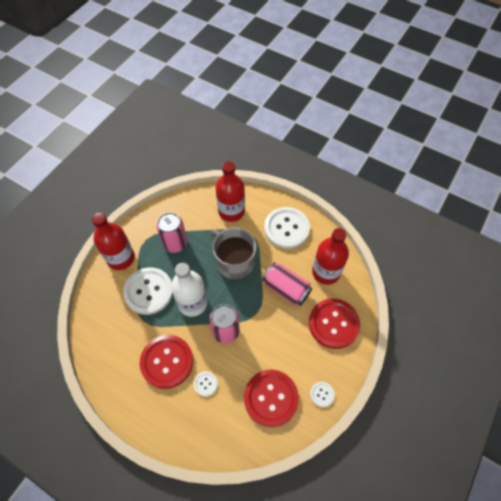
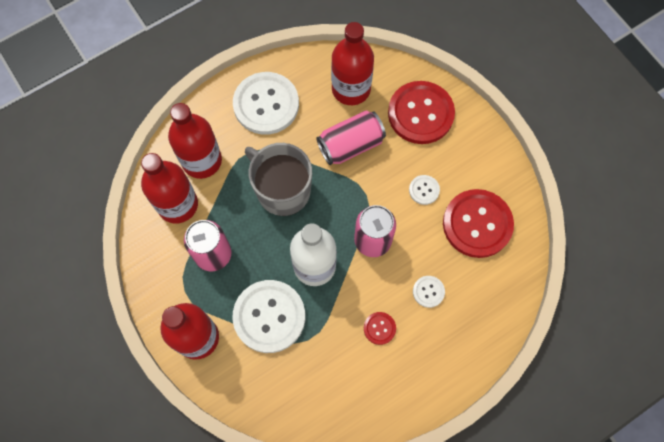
camera: 65 degrees left, 10 degrees up
(167, 362) = (379, 328): red button -> red button, size x0.45
(198, 211) = (177, 204): none -> red bottle
(234, 262) = (282, 190): grey mug -> grey mug turned 60 degrees clockwise
(322, 394) = (496, 167): white button -> white button (424, 190)

